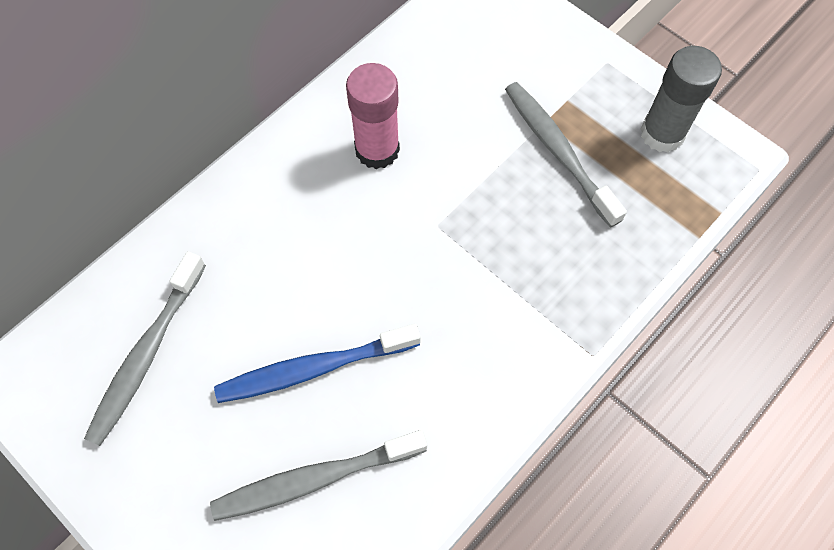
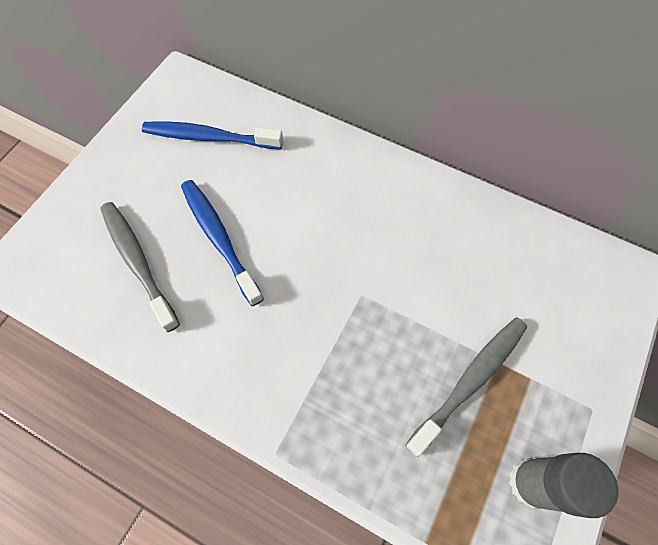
camera: 75 degrees right, 0 degrees up
(147, 354) = (209, 137): grey toothbrush -> blue toothbrush
(377, 150) = (415, 232): pink glue stick -> none

